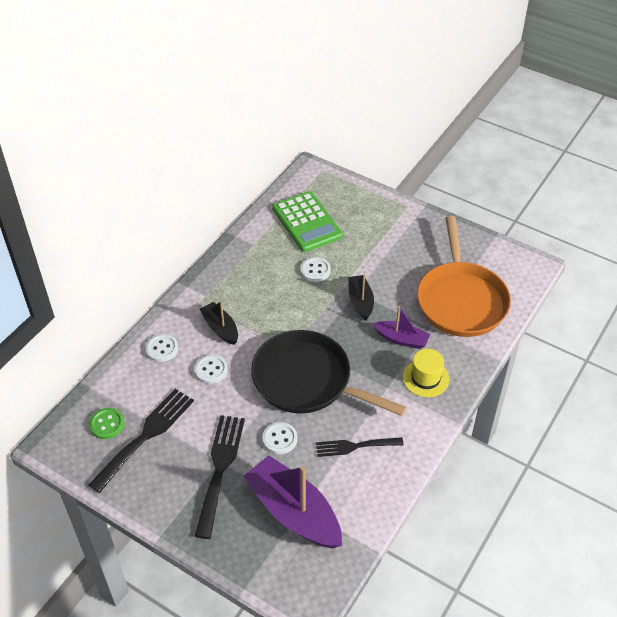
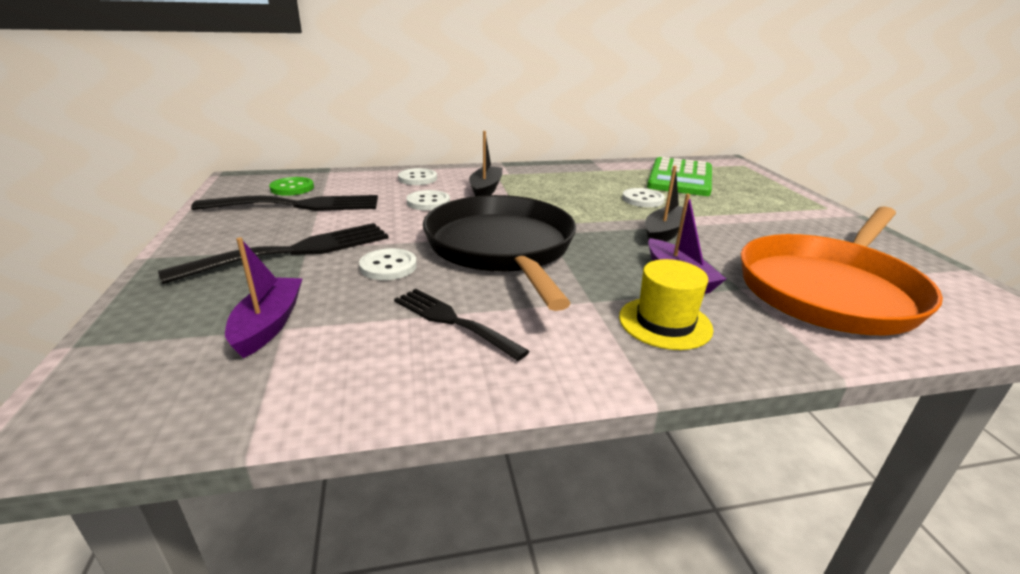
camera: 45 degrees right, 20 degrees down
(294, 512) = (268, 325): purple boat -> purple boat, size x0.54

